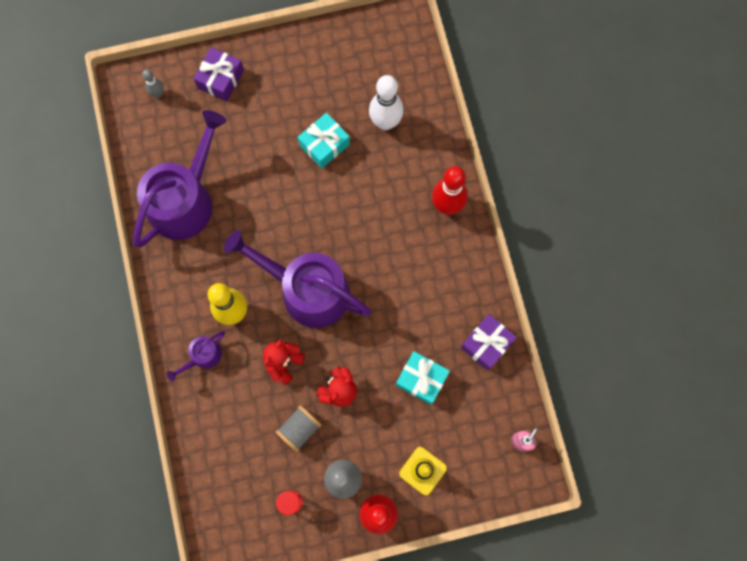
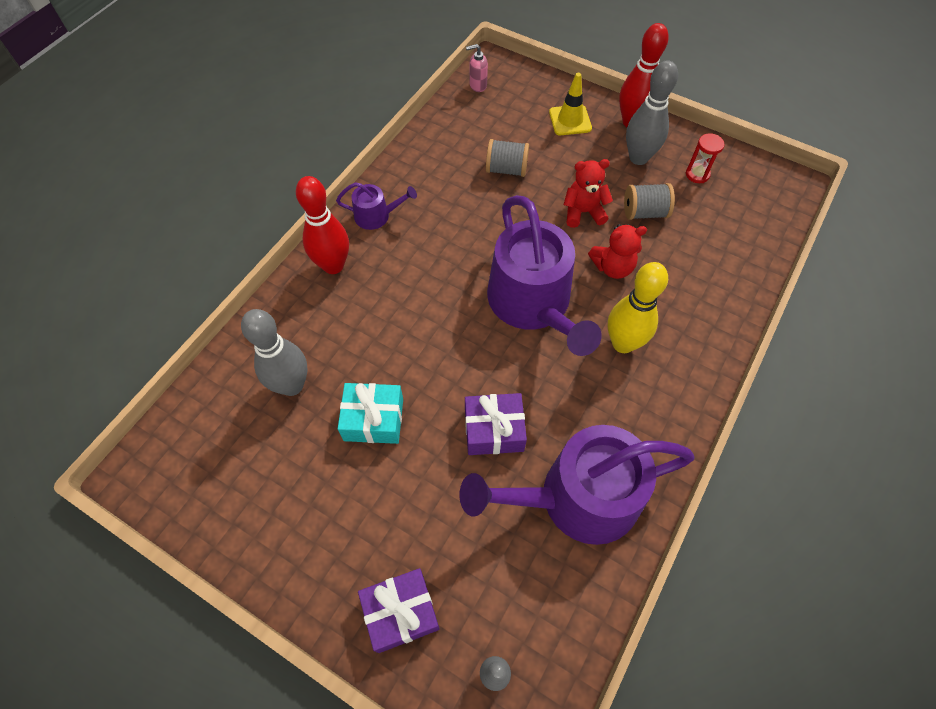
camera: 135 degrees left, 15 degrees down
(203, 356) = (687, 331): purple watering can -> purple watering can (376, 216)
(385, 122) = (292, 385): white bowling pin -> grey bowling pin
(421, 379) = (506, 169): turquoise gift -> grey spool
(486, 344) = (429, 152): purple gift -> purple gift (494, 430)

